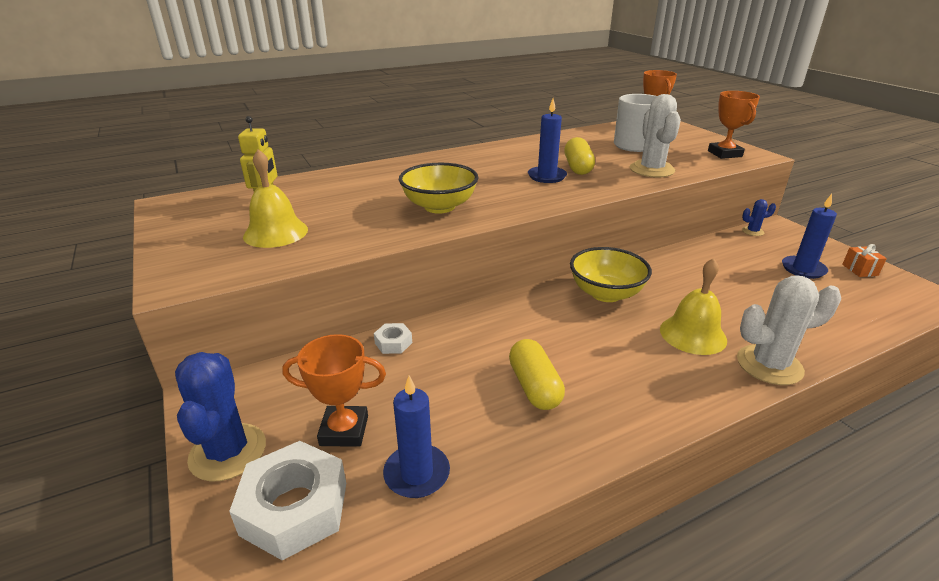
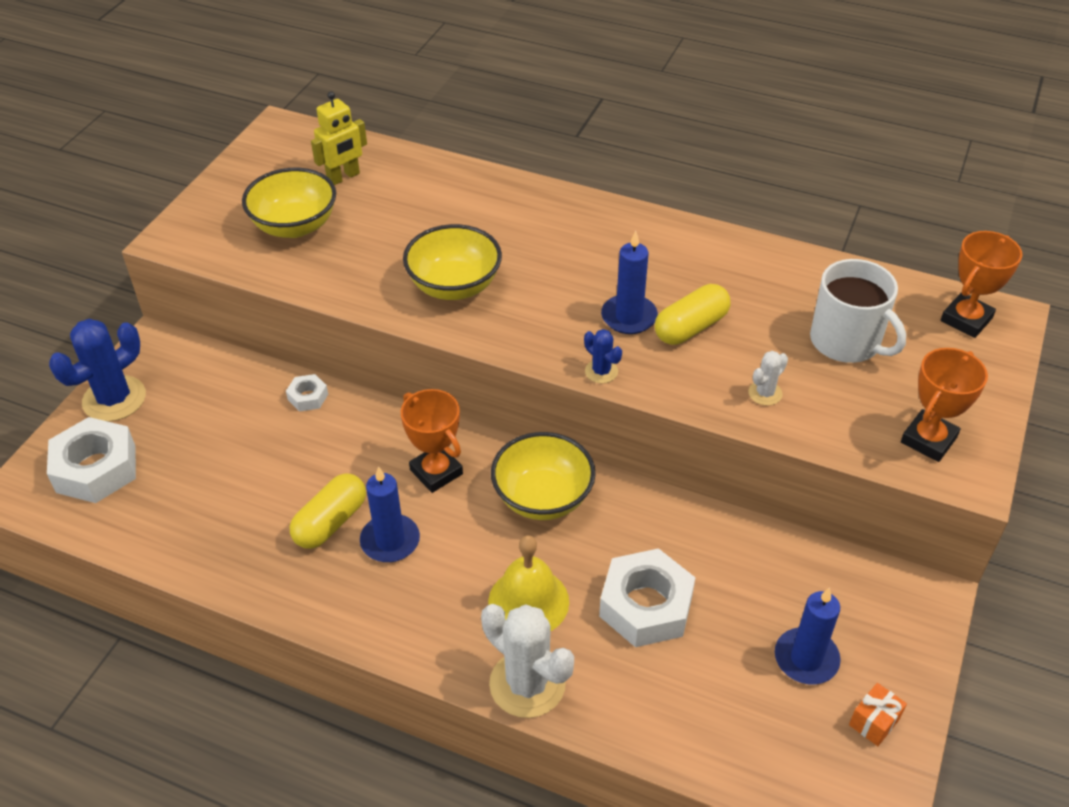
camera: 50 degrees right, 15 degrees up
(275, 232) = (295, 226): yellow bell -> yellow bowl
(344, 430) = (182, 442): orange trophy -> orange trophy (436, 472)
(417, 473) = (173, 509): blue candle -> blue candle (390, 541)
(652, 170) = (765, 393): white cactus -> white cactus, size x0.49
(729, 297) = (646, 606): none -> white nut
(752, 231) = (873, 573): blue cactus -> blue cactus (601, 371)

